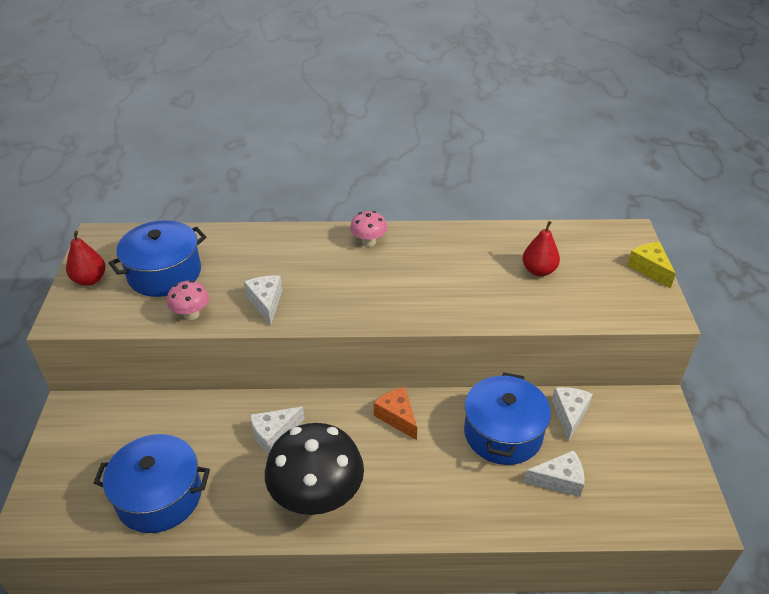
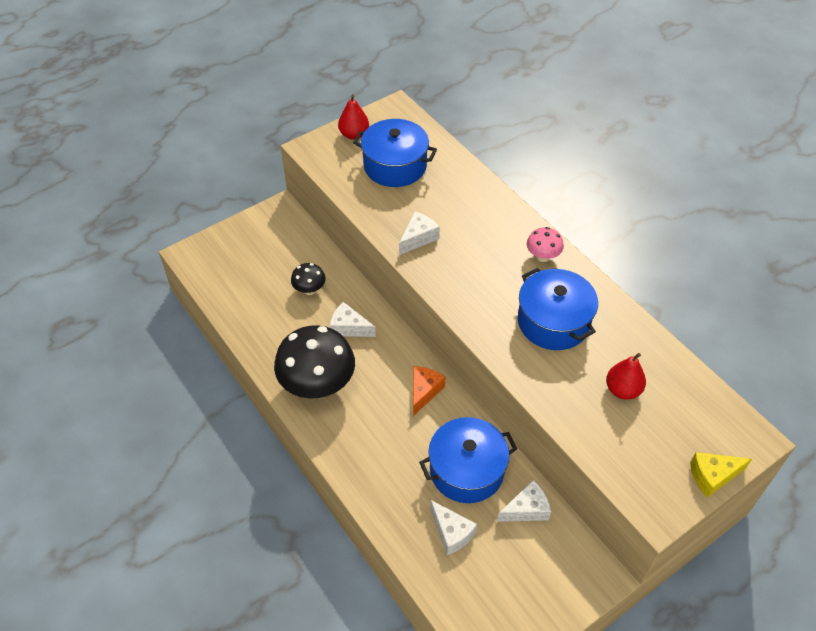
camera: 55 degrees right, 10 degrees up
(159, 496) = (255, 301): blue pot -> blue pot (553, 322)
(191, 314) = (370, 206): pink mushroom -> none
(196, 440) = (309, 290): none -> black mushroom
(650, 269) = (712, 476): yellow cheese -> yellow cheese turned 135 degrees counterclockwise

